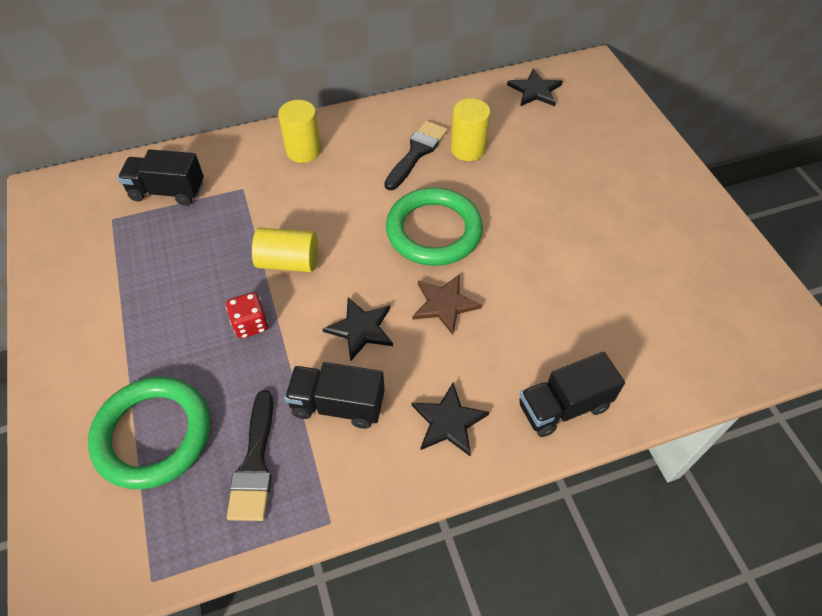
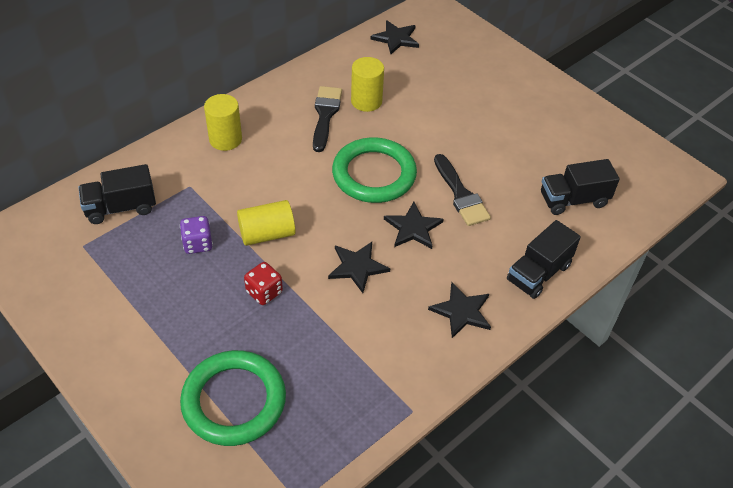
camera: 25 degrees left, 5 degrees down
(216, 251) = (198, 244): none -> purple dice
(255, 464) = (331, 392): black brush -> black brush (461, 194)
(337, 405) = (371, 328): black truck -> black truck (573, 200)
(444, 304) = (413, 228): brown star -> black star

